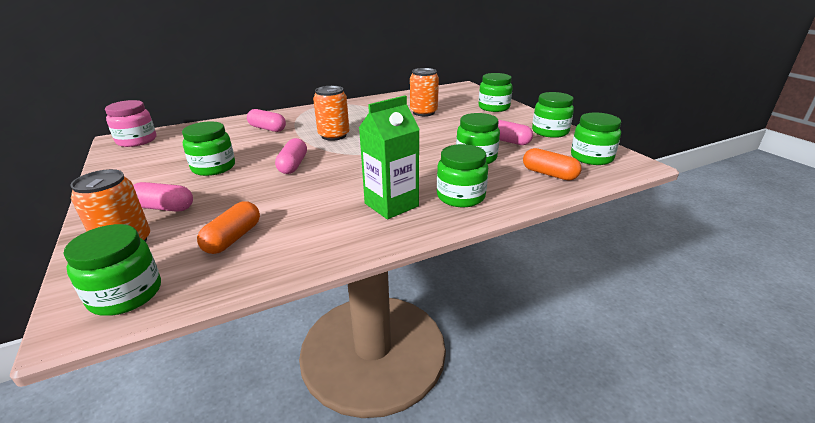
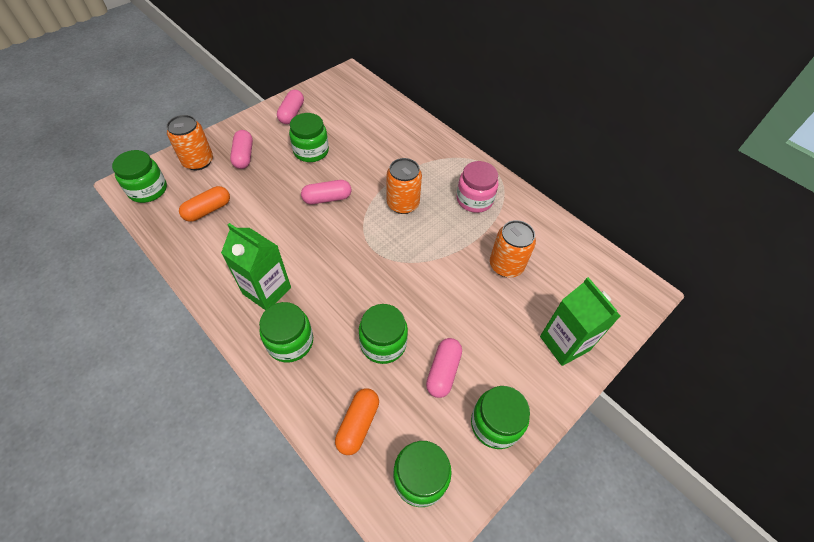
camera: 70 degrees right, 25 degrees up
(137, 140) = (349, 84): pink jar -> pink jar (474, 199)
(233, 238) = (208, 210): orange capsule -> orange capsule turned 45 degrees counterclockwise
(267, 129) = (402, 149): pink capsule -> pink capsule (291, 113)
(494, 107) = (564, 343): green jar -> green carton

